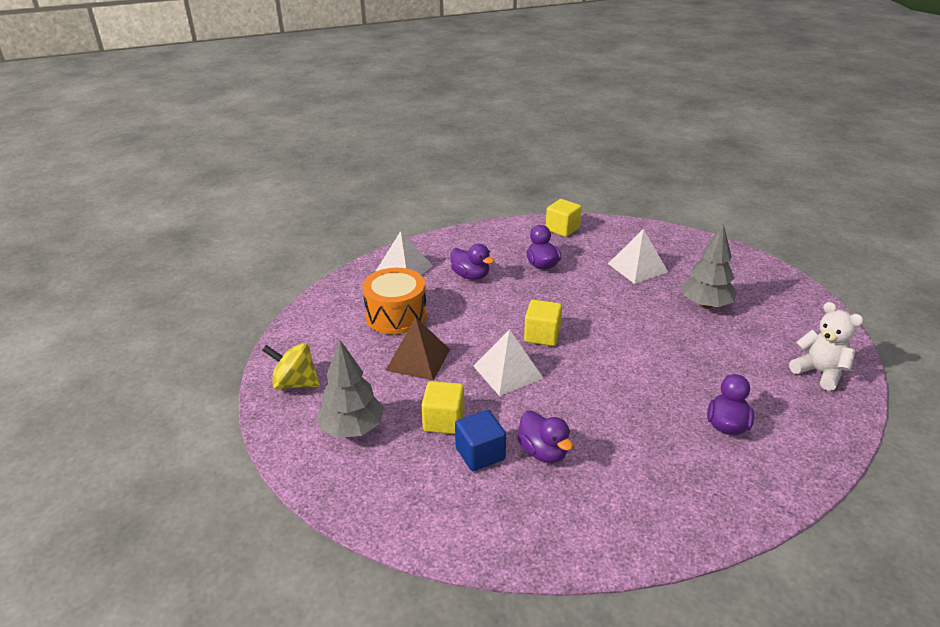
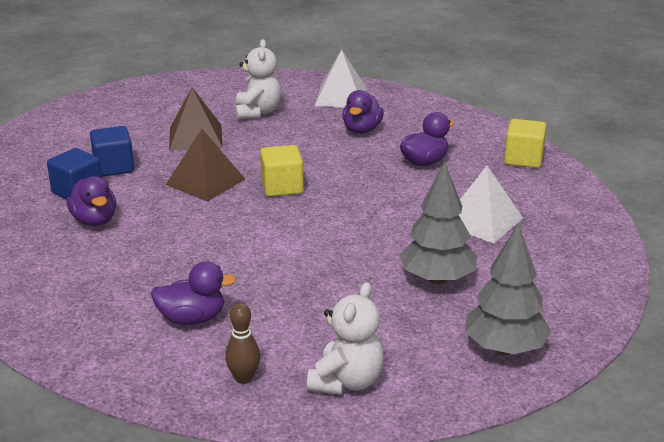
camera: 65 degrees right, 5 degrees down
(295, 383) = (128, 98): yellow spinning top -> none
(352, 429) = (83, 133): grey tree -> grey tree (505, 348)
(396, 315) = (257, 112): orange drum -> white teddy bear
(444, 421) = (114, 167): yellow cube -> blue cube
(508, 372) = (205, 181): white pyramid -> brown pyramid
(543, 452) = (95, 220): purple duck -> purple duck turned 60 degrees counterclockwise
(810, 416) = (244, 378): none -> brown bowling pin

